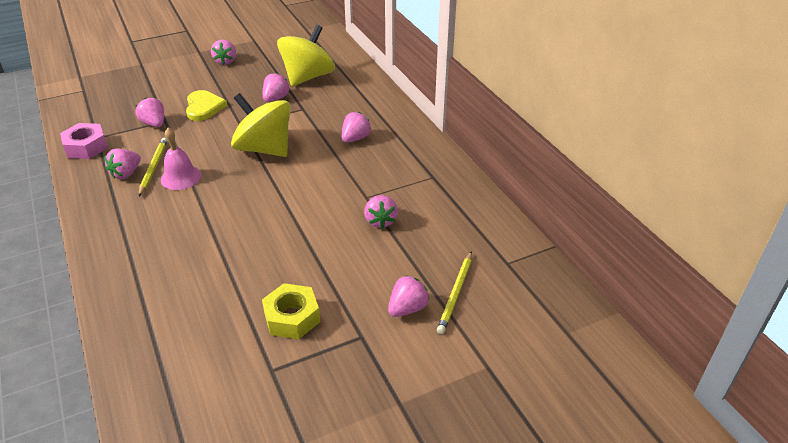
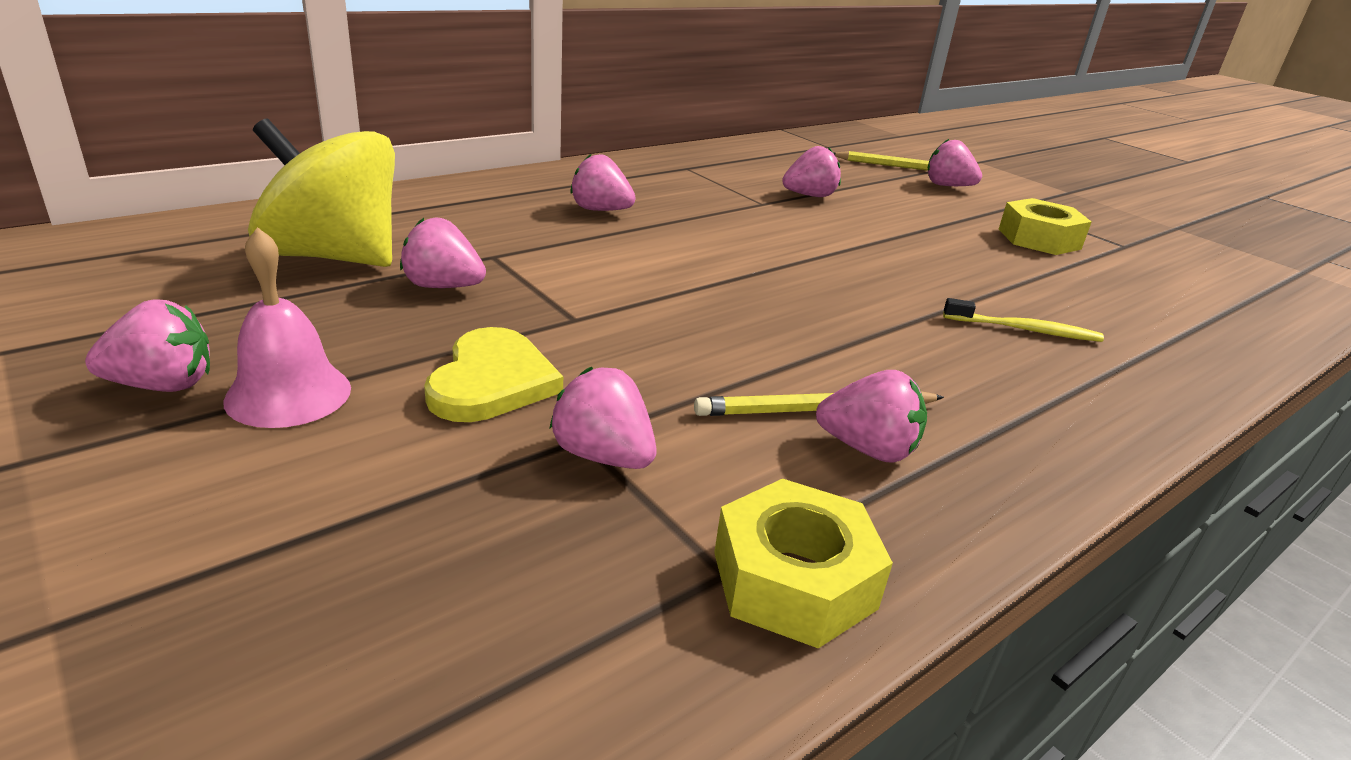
camera: 105 degrees left, 10 degrees down
(86, 147) = (794, 580): pink nut -> yellow nut
(154, 124) = (603, 456): pink strawberry -> pink strawberry turned 90 degrees clockwise
(180, 177) = (826, 364): pink bell -> pink bell (288, 394)
(180, 250) = (1024, 330): none -> yellow toothbrush
(204, 107) = (492, 381): yellow heart -> yellow heart turned 120 degrees clockwise
(264, 149) = (668, 283): yellow spinning top -> none

